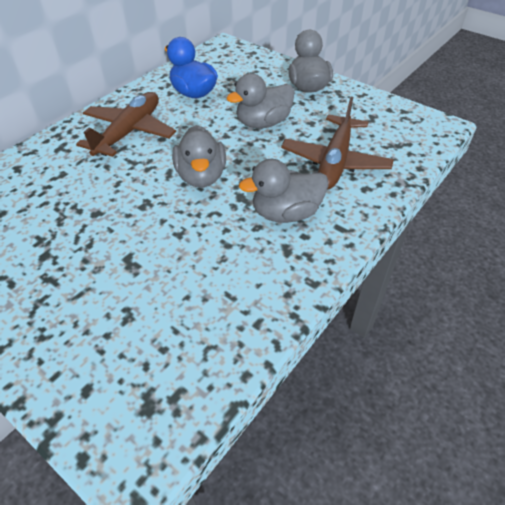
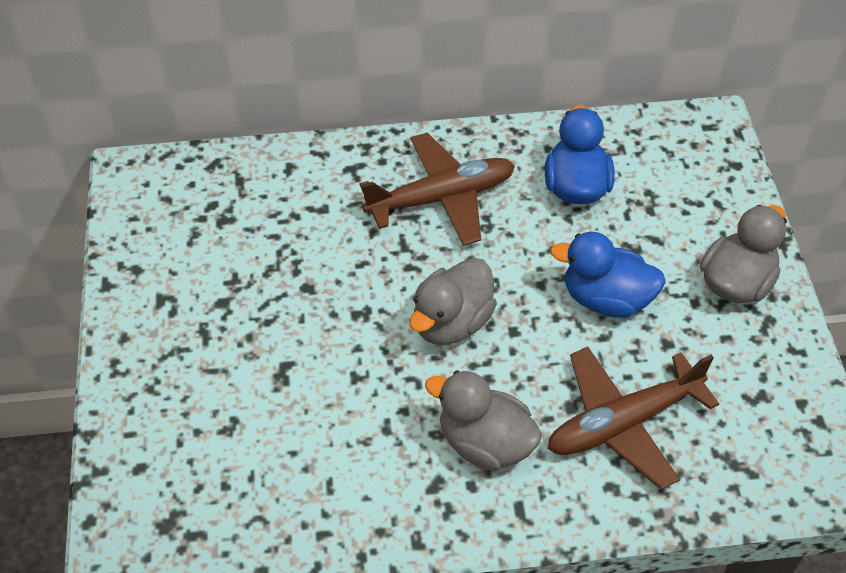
camera: 45 degrees right, 5 degrees up
(263, 123) = (606, 299): grey duck -> blue duck

